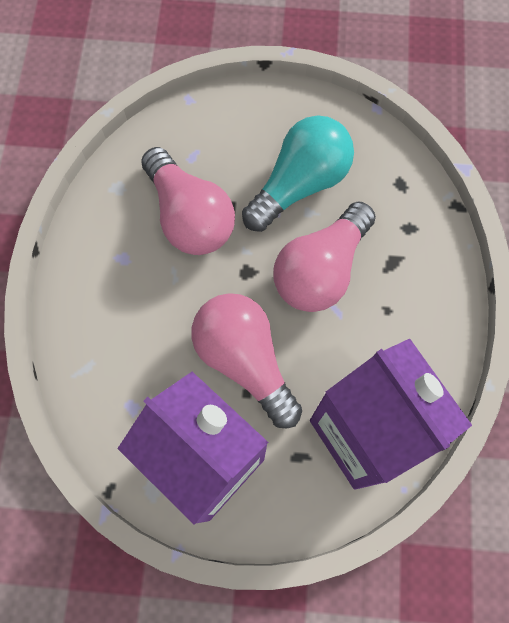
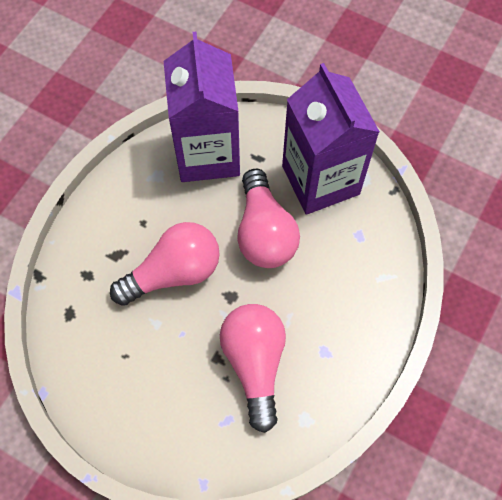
camera: 155 degrees left, 5 degrees down
(299, 184) = (150, 351): turquoise light bulb -> none

